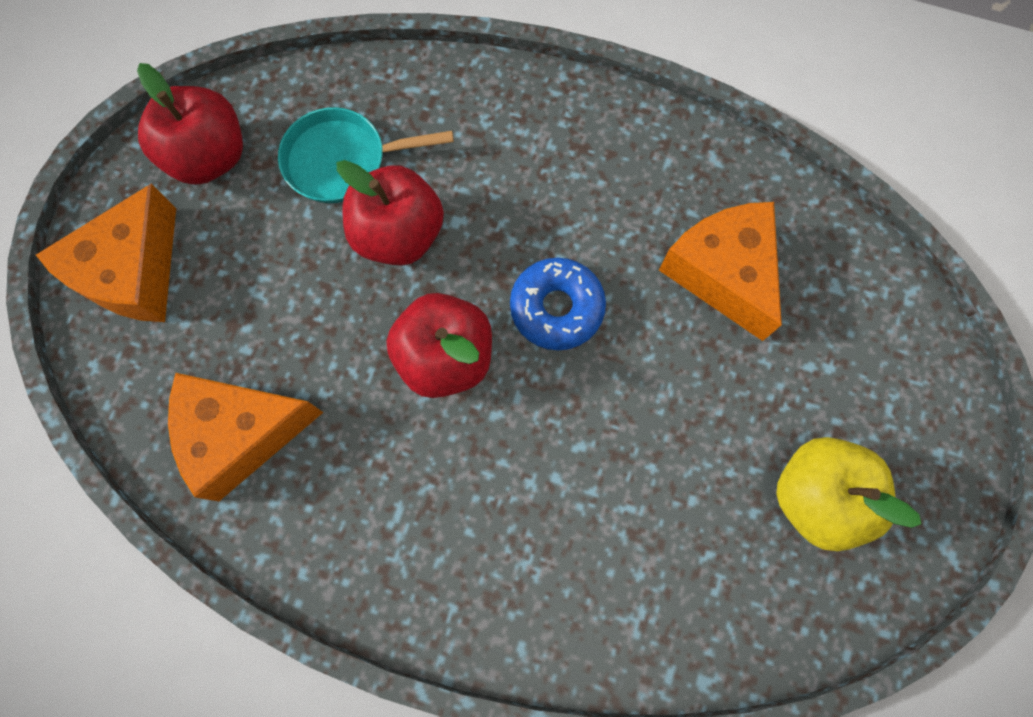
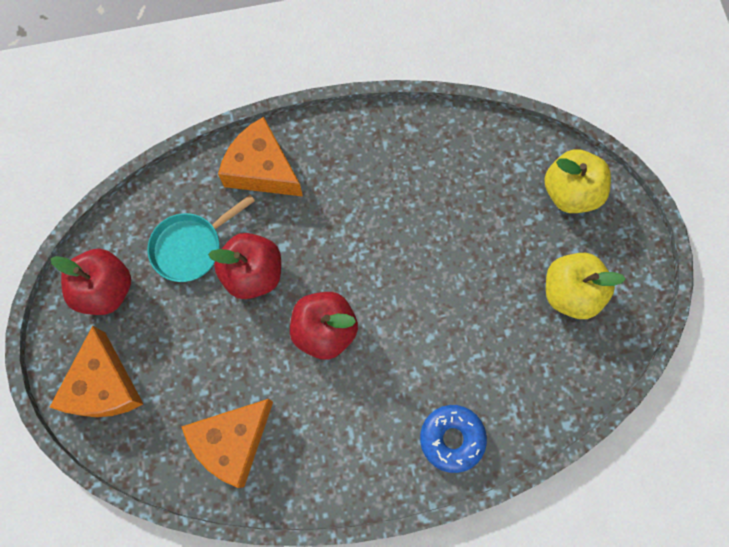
camera: 30 degrees left, 0 degrees up
(556, 308) = (371, 266): blue donut -> blue donut (452, 439)
(722, 273) = (452, 194): orange cheese -> orange cheese (261, 169)
(893, 358) = (570, 192): none -> yellow apple

